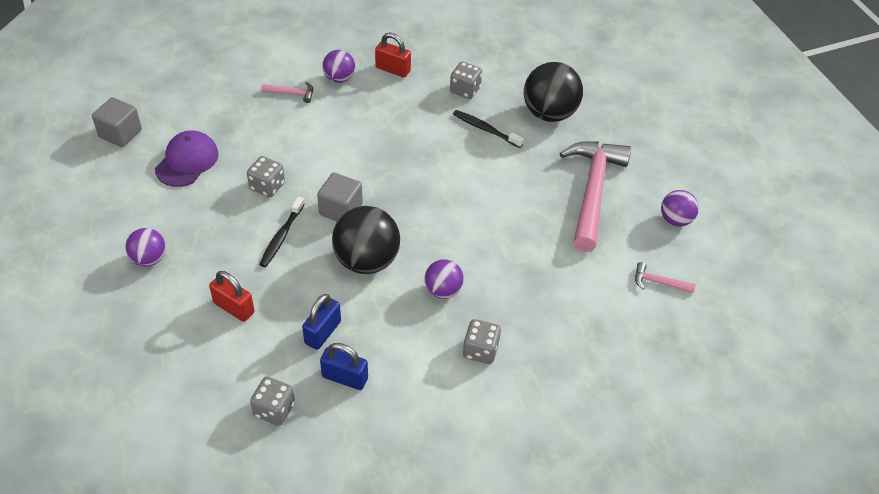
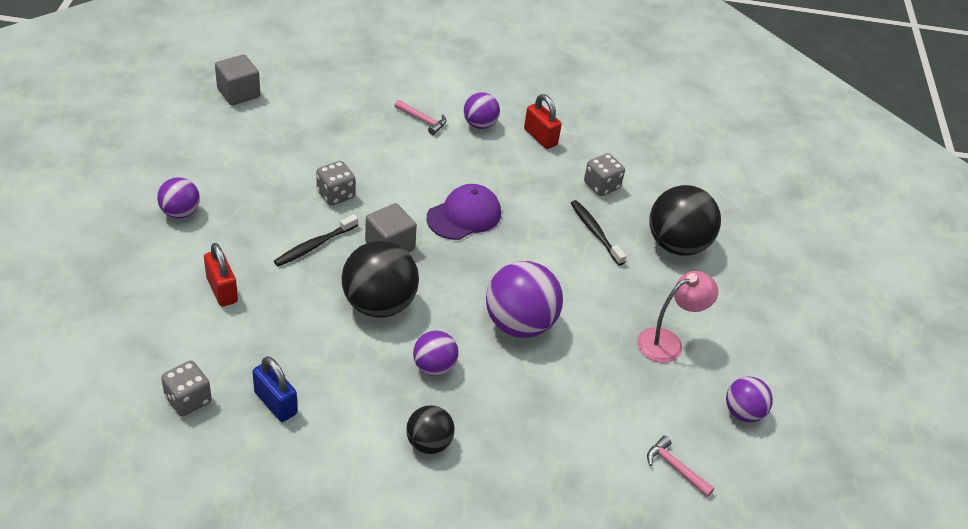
camera: 25 degrees right, 5 degrees down
(187, 161) = (279, 141): purple cap -> purple cap (464, 215)
(323, 332) = (286, 351): blue padlock -> none
(480, 350) = (429, 443): grey dice -> black ball
(481, 227) = (519, 324): none -> purple ball
(592, 191) = (668, 342): pink hammer -> pink lamp

